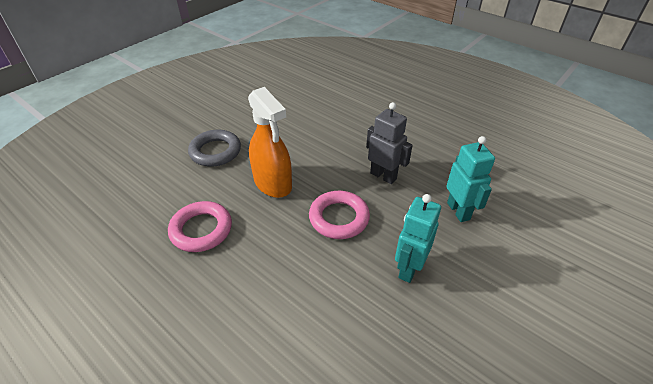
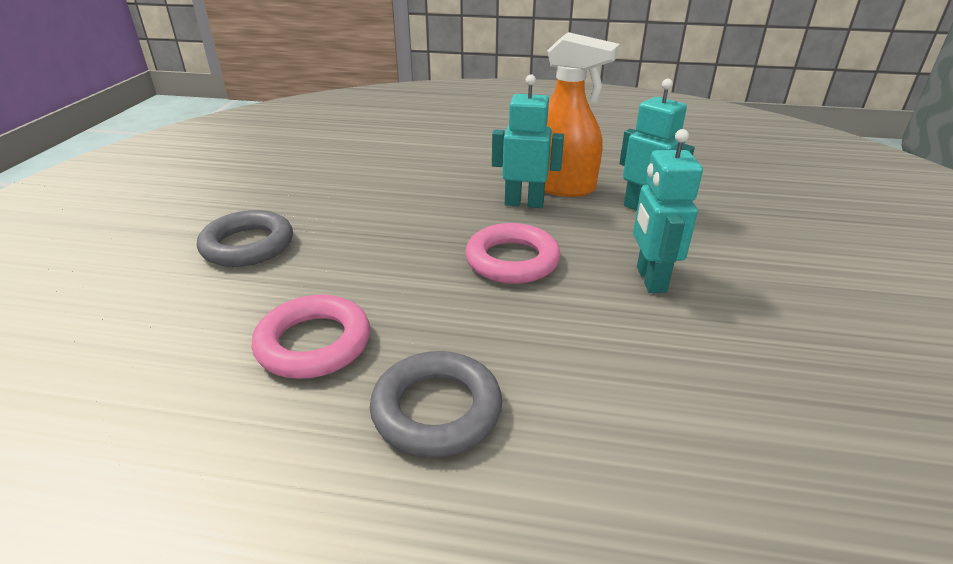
camera: 30 degrees left, 10 degrees down
(224, 297) = (436, 410): none -> grey ring
(273, 183) = (379, 253): orange spray bottle -> orange spray bottle (561, 186)
(383, 176) = (524, 203): grey robot -> turquoise robot

